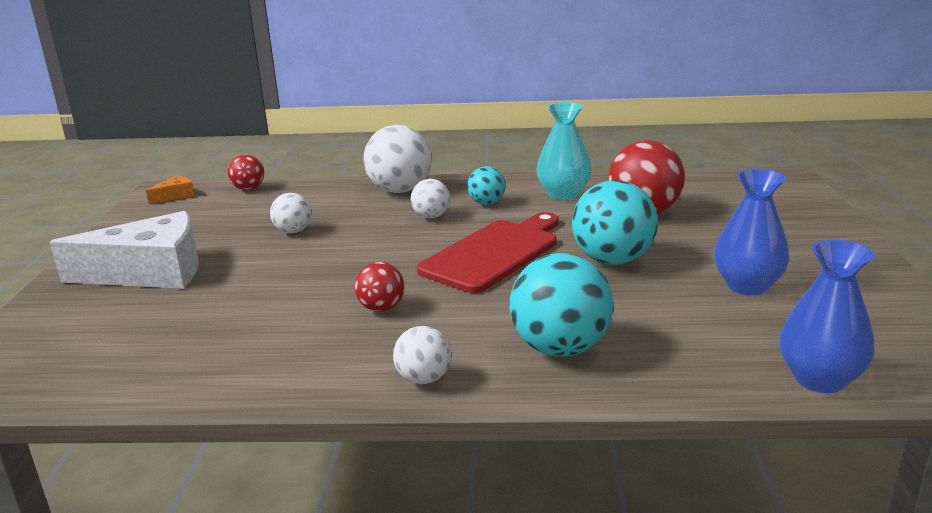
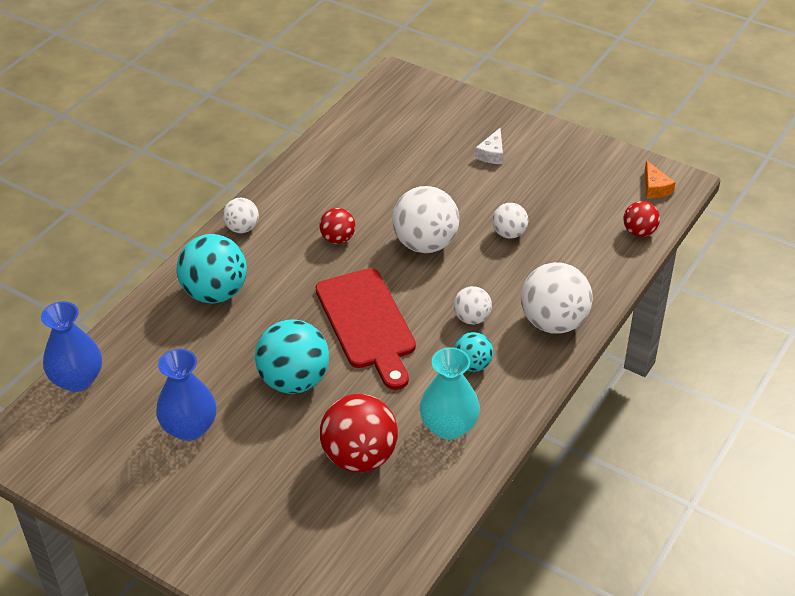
camera: 120 degrees right, 20 degrees up
(150, 272) = (492, 154): white cheese -> white cheese, size x0.41
(345, 262) = (425, 244): none -> white ball

